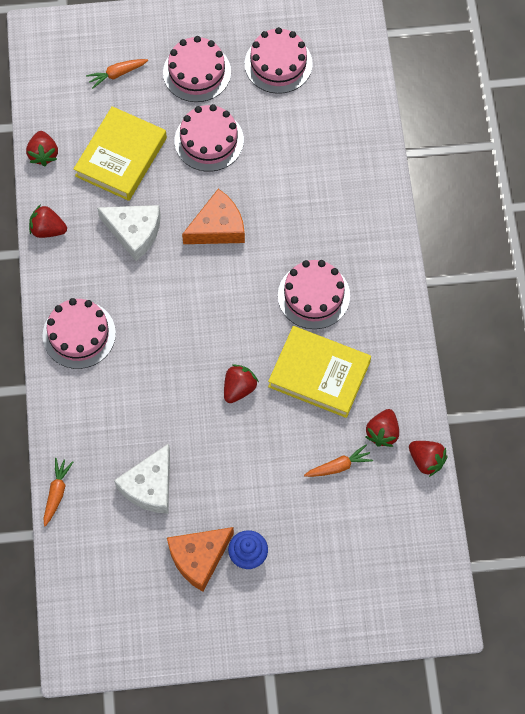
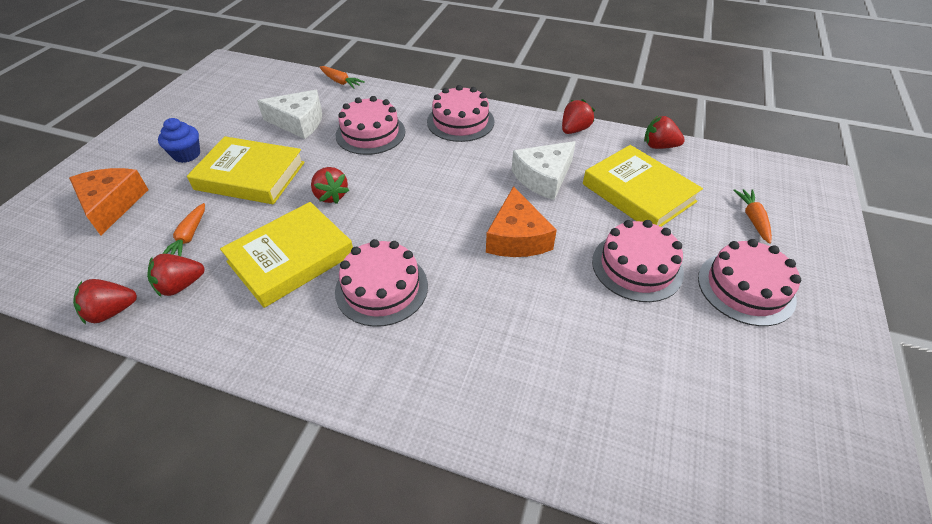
camera: 115 degrees right, 20 degrees down
(150, 486) = (299, 122): white cheese -> white cheese turned 135 degrees clockwise
(199, 558) = (217, 130): orange cheese -> orange cheese (112, 205)
(247, 473) = (250, 176): none -> yellow book
(278, 64) = (749, 383): pink cake -> pink cake (370, 133)
(382, 433) = (181, 285): red strawberry -> red strawberry turned 75 degrees counterclockwise

